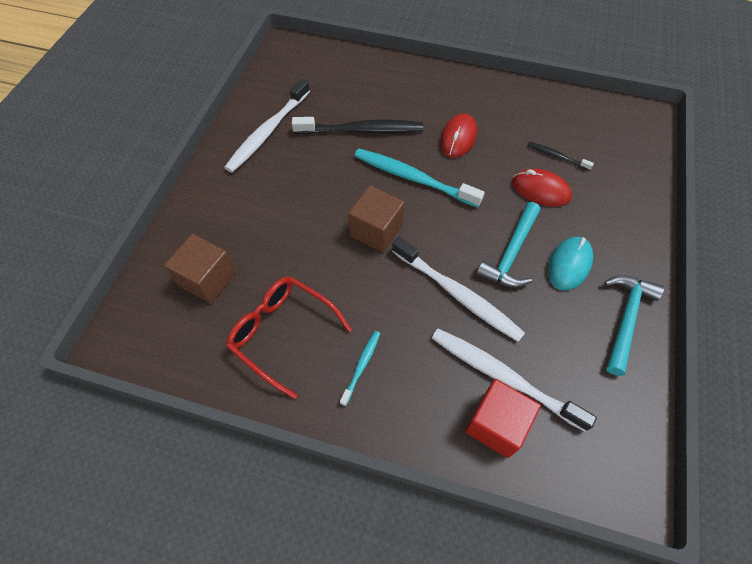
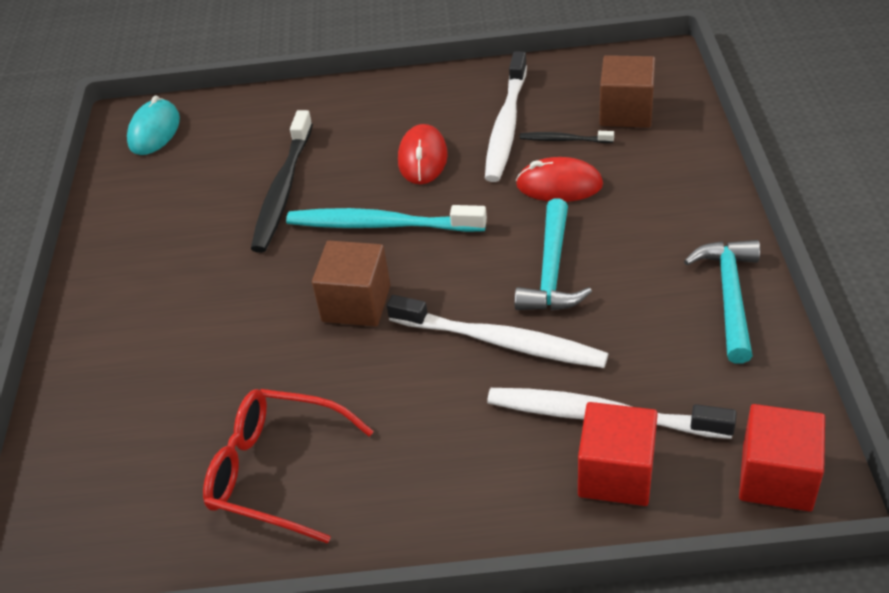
camera: 15 degrees left, 15 degrees down
(207, 279) = (135, 443): brown cube -> brown cube (626, 112)
(268, 132) = (146, 233): white toothbrush -> white toothbrush (506, 126)
(361, 130) = (283, 190): black toothbrush -> black toothbrush turned 120 degrees clockwise
(361, 366) = (405, 471): turquoise toothbrush -> none
(569, 265) = (632, 259): turquoise mouse -> turquoise mouse (154, 131)
(605, 473) = (776, 477): none -> red cube

